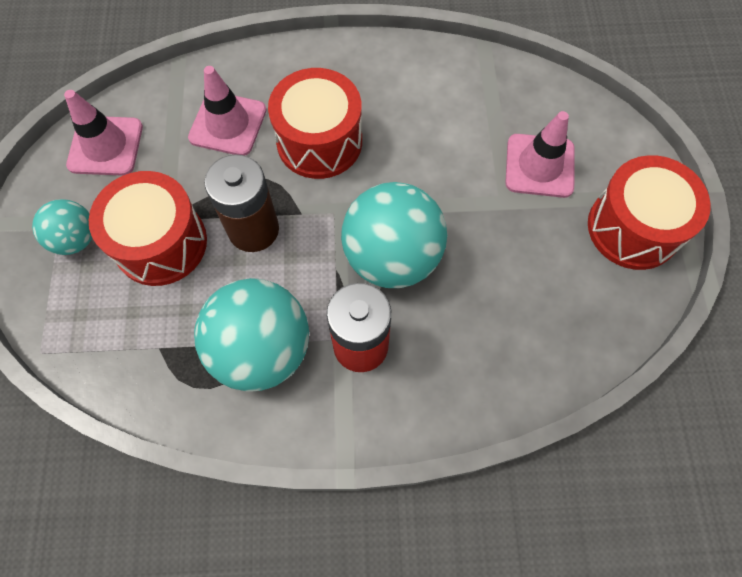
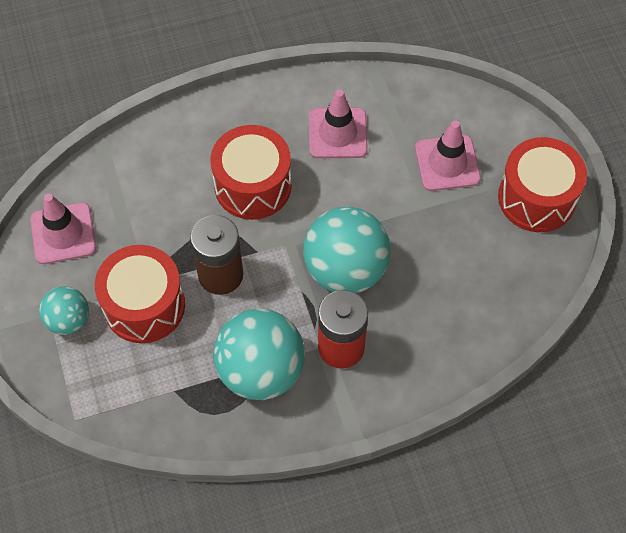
camera: 15 degrees left, 5 degrees down
(228, 124) = (166, 188): pink traffic cone -> pink traffic cone (338, 133)

